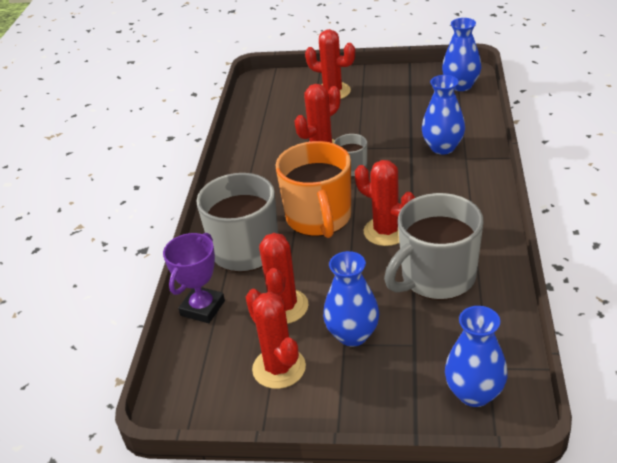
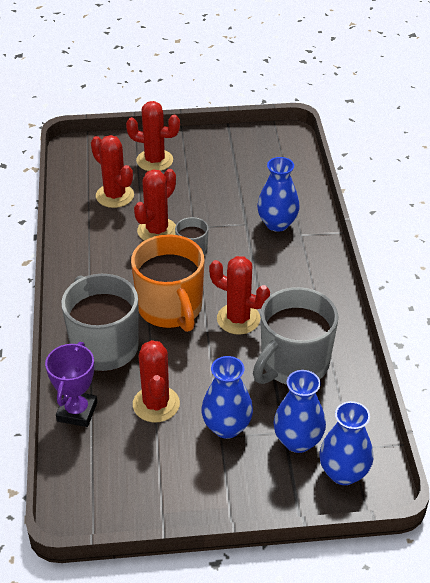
camera: 15 degrees left, 5 degrees up
(279, 368) = (165, 465): red cactus -> red cactus (115, 196)
(461, 85) = (284, 151): blue vase -> blue vase (298, 441)

